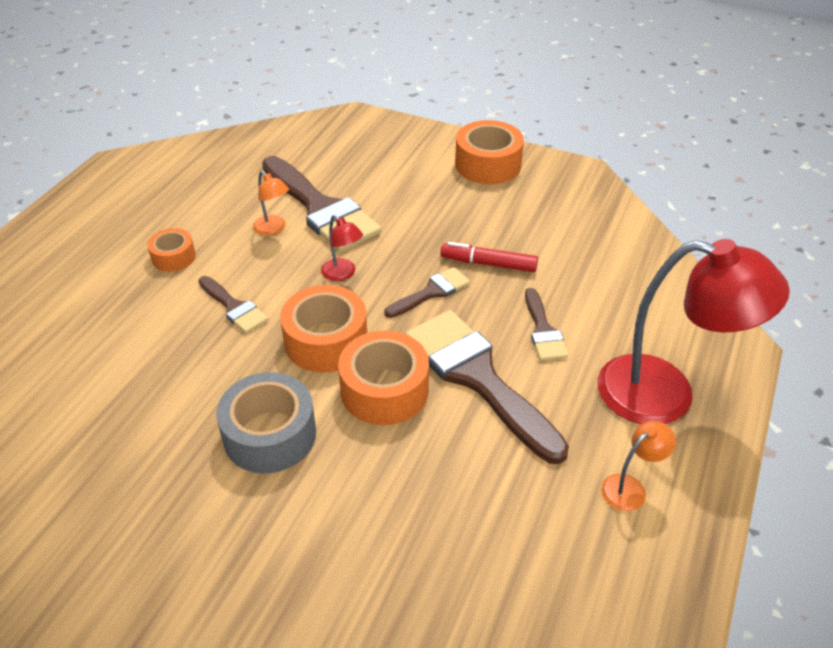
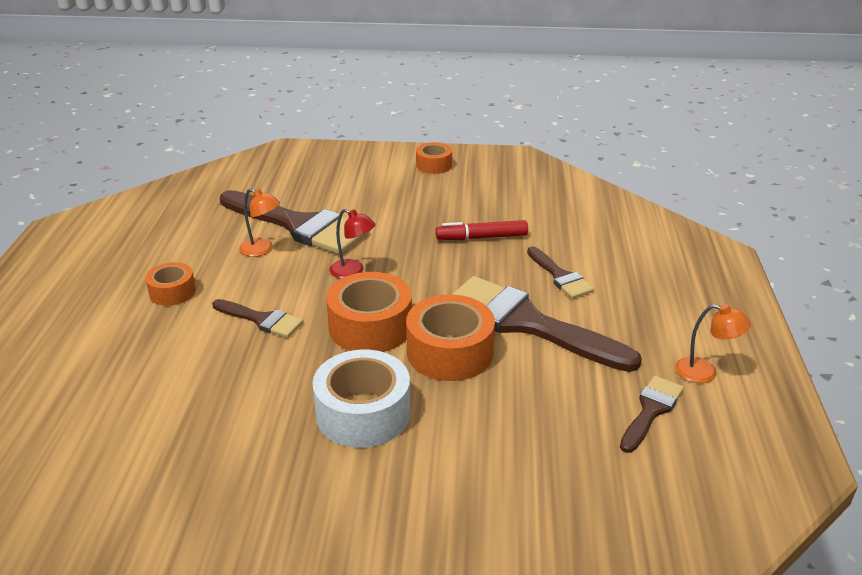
camera: 20 degrees left, 10 degrees down
(270, 435) = (363, 413): grey tape -> white tape
(431, 292) = (444, 269): brown brush -> brown brush (651, 410)
(488, 164) = (434, 165): orange tape -> orange tape, size x0.57
(630, 487) = (705, 372): orange lamp -> orange lamp turned 75 degrees clockwise
(666, 394) = (689, 300): red lamp -> none

